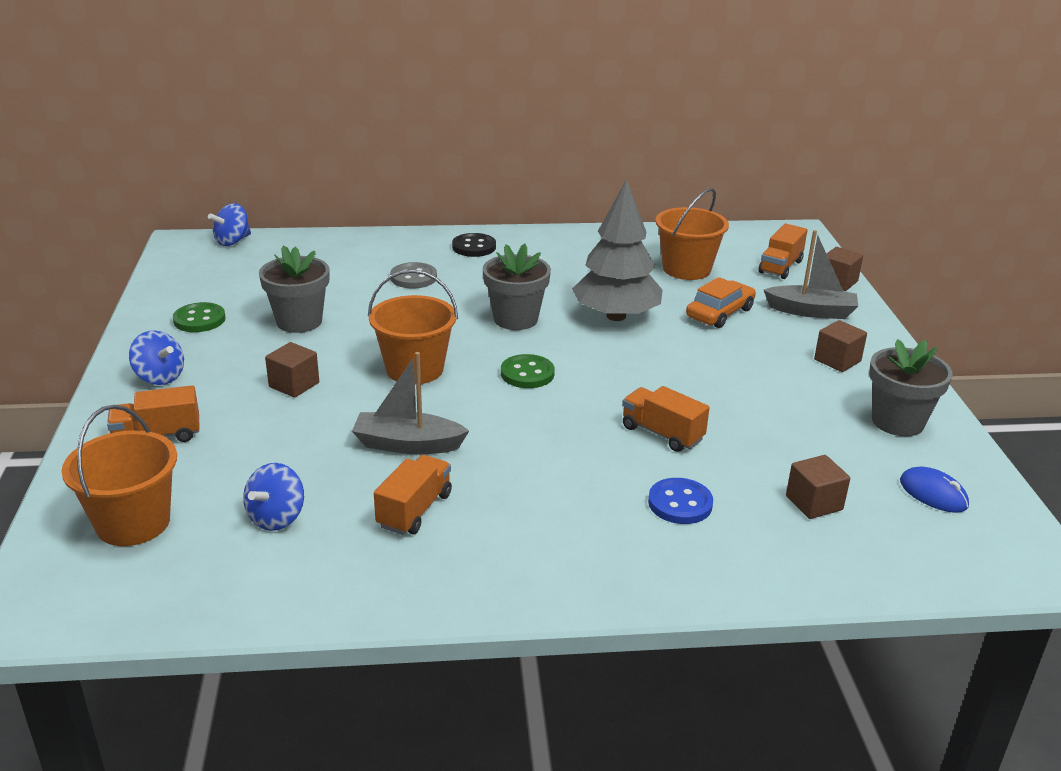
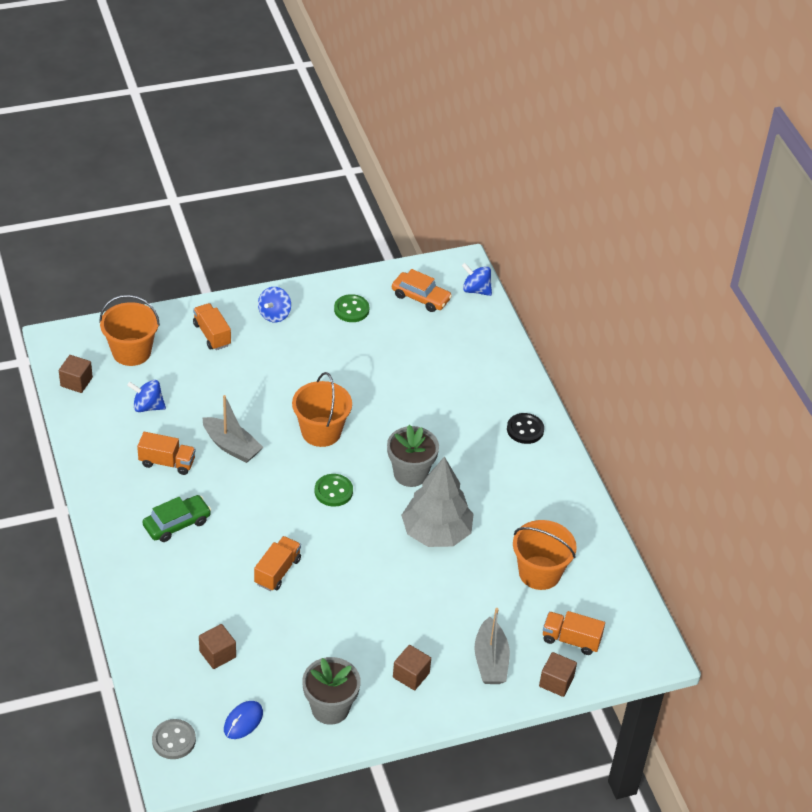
camera: 75 degrees right, 15 degrees up
(294, 385) = (284, 378): brown cube -> brown cube (76, 382)
(299, 321) = (366, 359): grey flower pot -> none
(408, 444) = (231, 446): grey boat -> grey boat turned 135 degrees clockwise
(413, 277) = (456, 404): grey button -> grey button (174, 740)
(550, 514) = (177, 524): none -> green car
(680, 503) = (201, 585): blue button -> none
(720, 313) = (465, 598): orange car -> orange car (420, 297)

